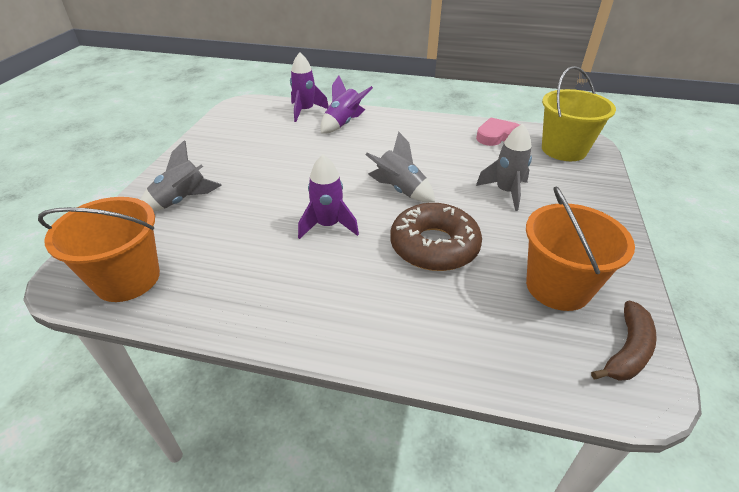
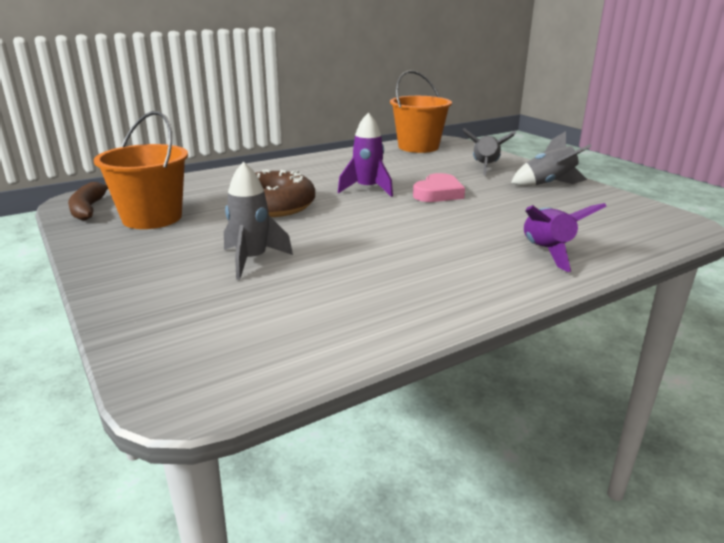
camera: 135 degrees right, 15 degrees down
(305, 111) = (619, 246): purple rocket -> none
(400, 190) = (357, 223): grey rocket -> grey rocket (548, 184)
(498, 136) = (342, 328): pink heart -> pink heart (438, 193)
(564, 150) = (214, 352): yellow bucket -> none

